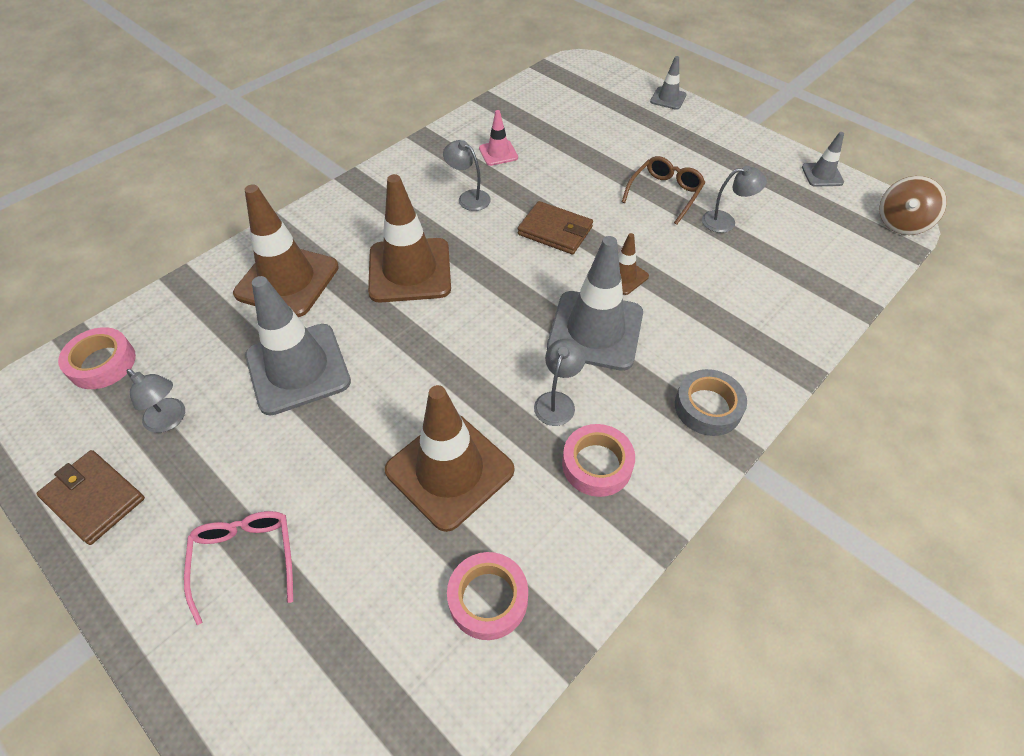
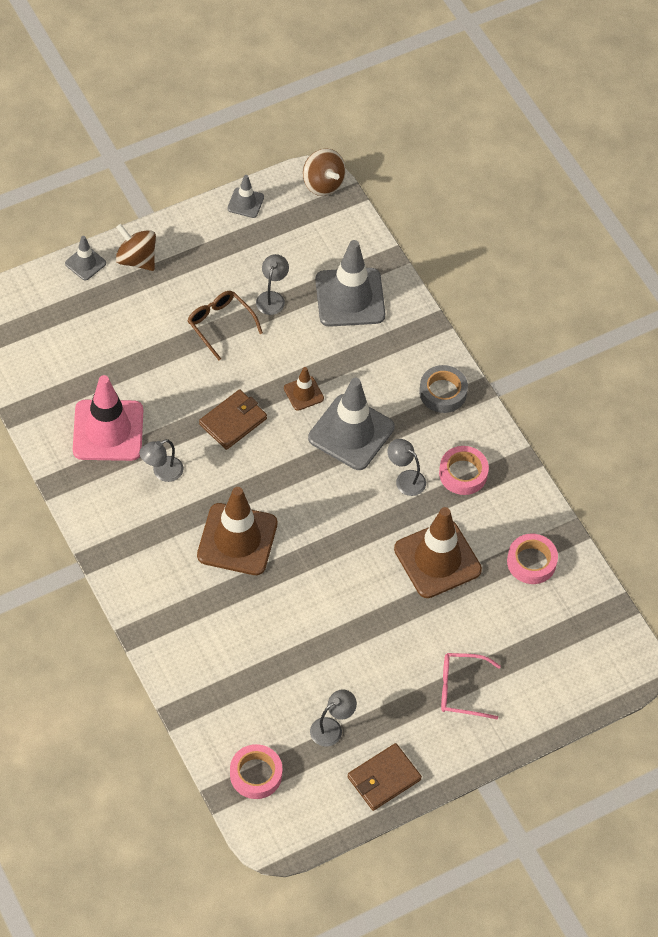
camera: 75 degrees left, 5 degrees up
(287, 280) = (212, 632): brown traffic cone -> none
(298, 369) = (313, 637): grey traffic cone -> grey traffic cone (350, 297)
(498, 153) = (108, 430): pink traffic cone -> pink traffic cone, size x2.07
(696, 125) = (136, 259): none -> brown spinning top

